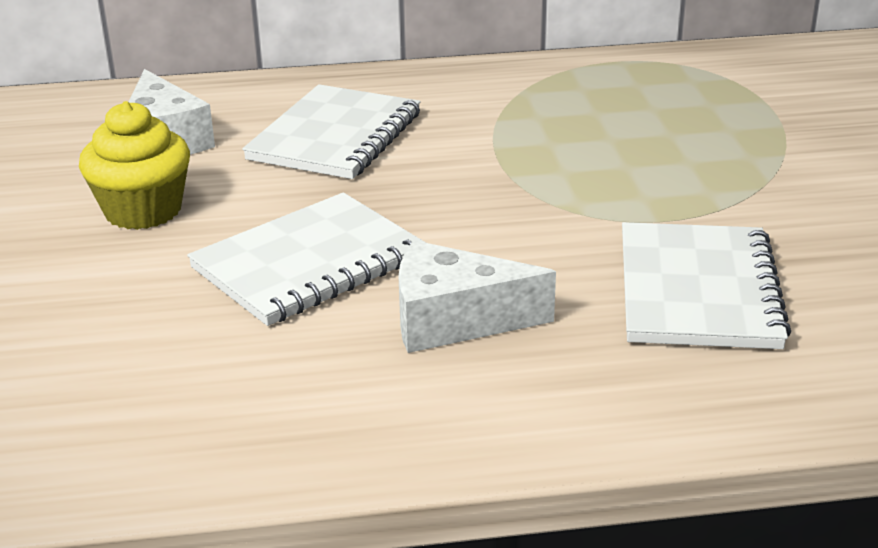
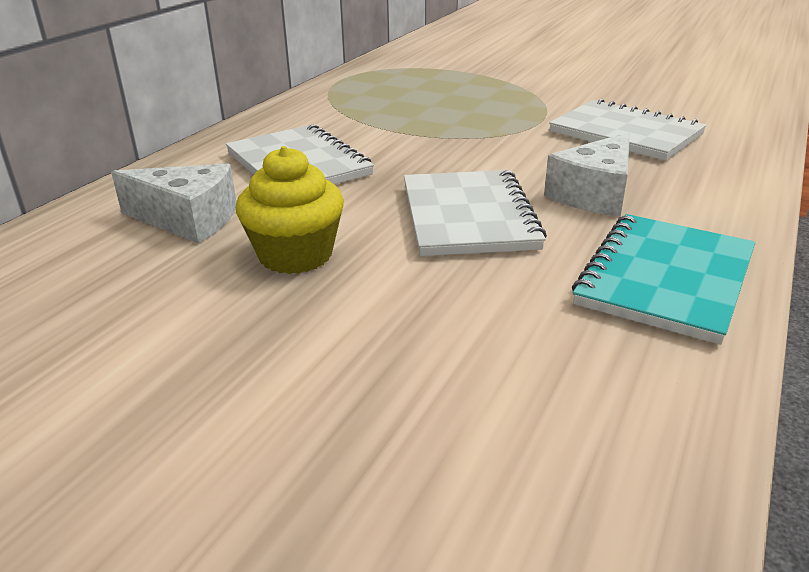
camera: 55 degrees left, 0 degrees up
(270, 419) = (665, 279): none -> turquoise notebook

